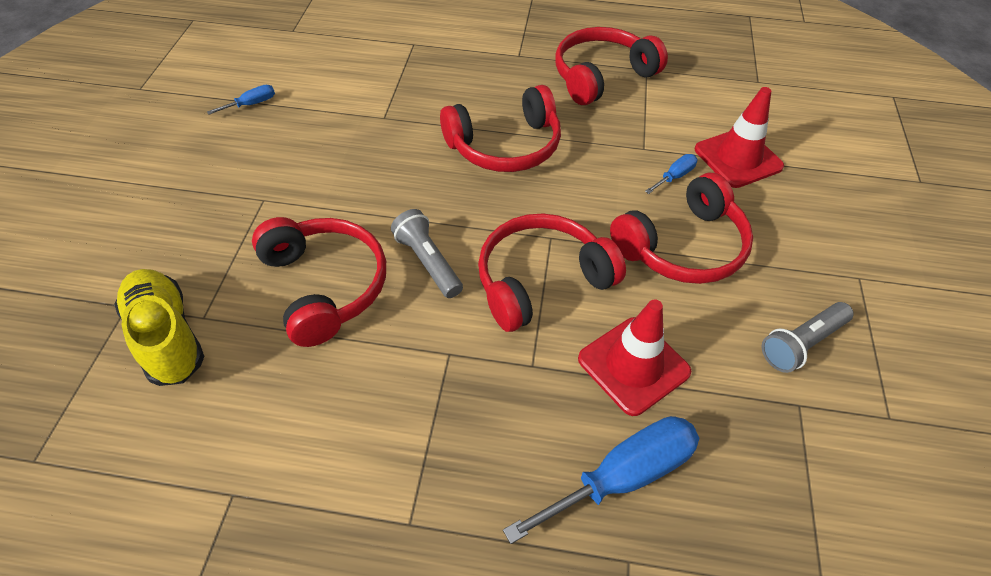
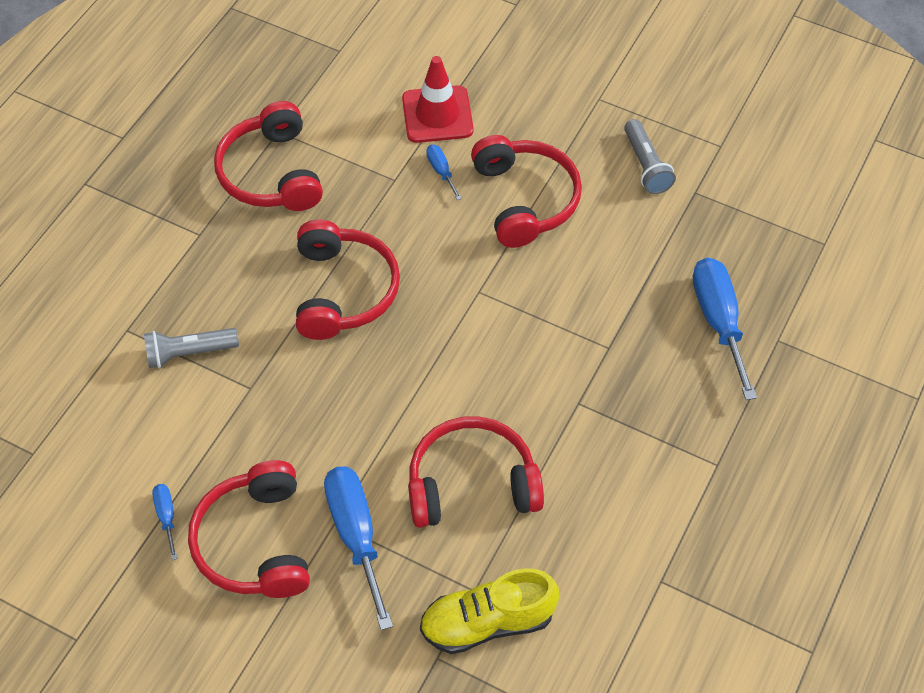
camera: 70 degrees left, 5 degrees up
(252, 217) = (356, 535): none -> blue screwdriver
(428, 262) = (473, 395): grey flashlight -> grey flashlight (189, 353)
(541, 280) = (525, 314): red headphones -> red headphones (255, 542)
(633, 365) = (630, 280): red traffic cone -> none

